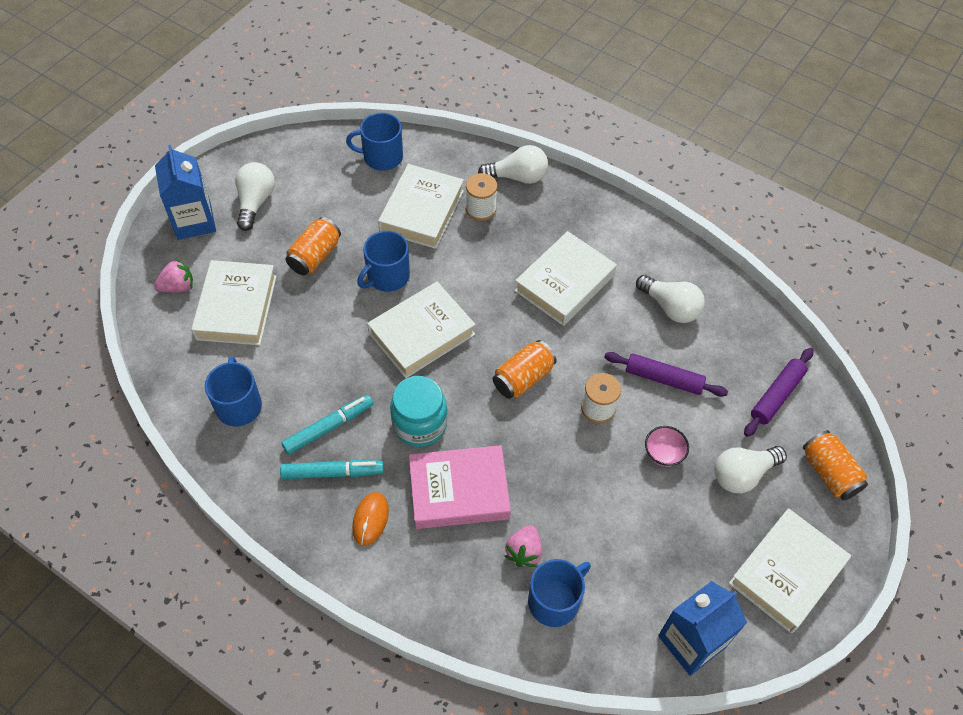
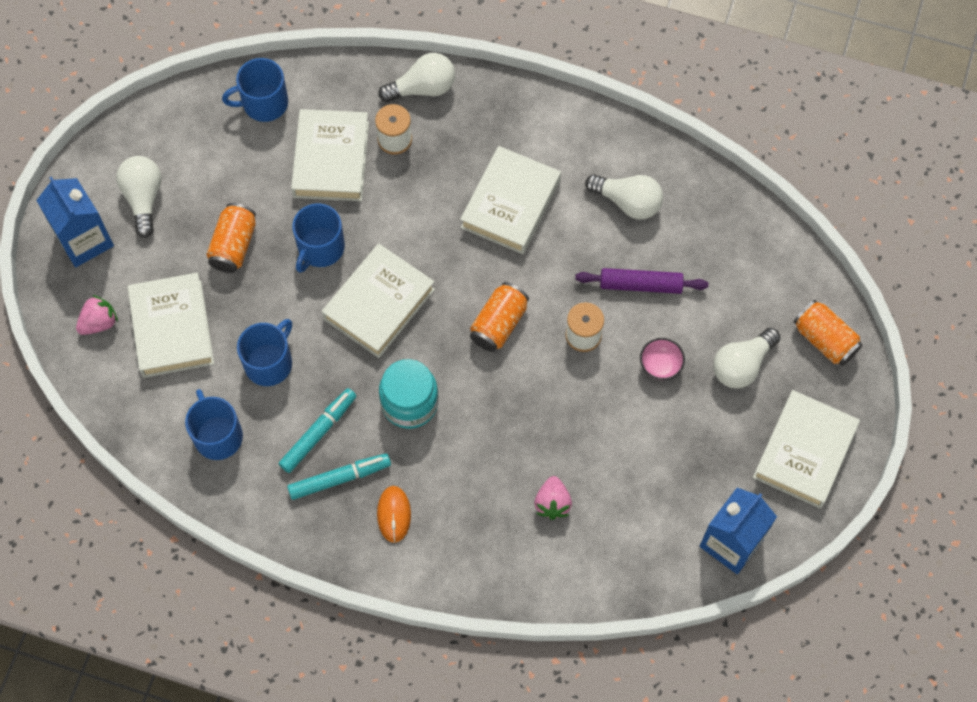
camera: 15 degrees left, 10 degrees up
(459, 491) = (471, 461): pink book -> none
(554, 601) = (595, 542): blue mug -> blue mug (269, 363)
(776, 395) = (757, 271): purple rolling pin -> none

